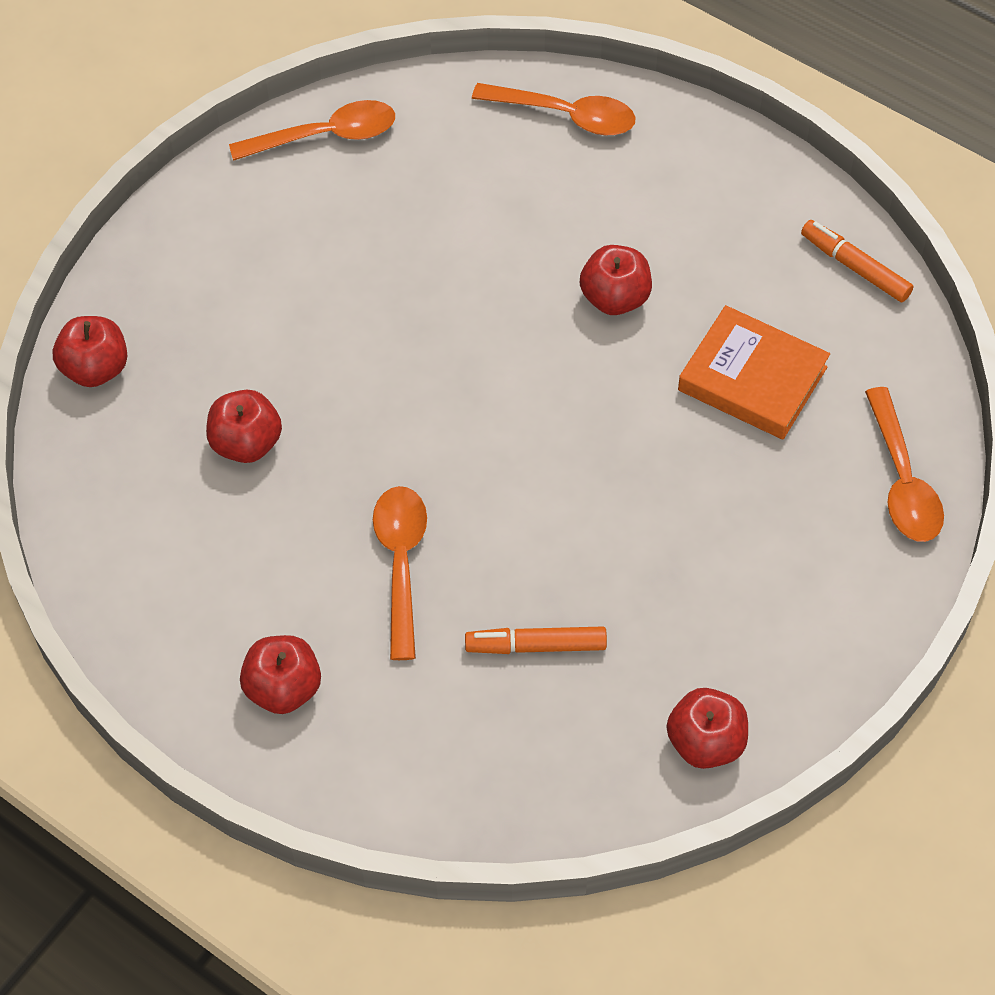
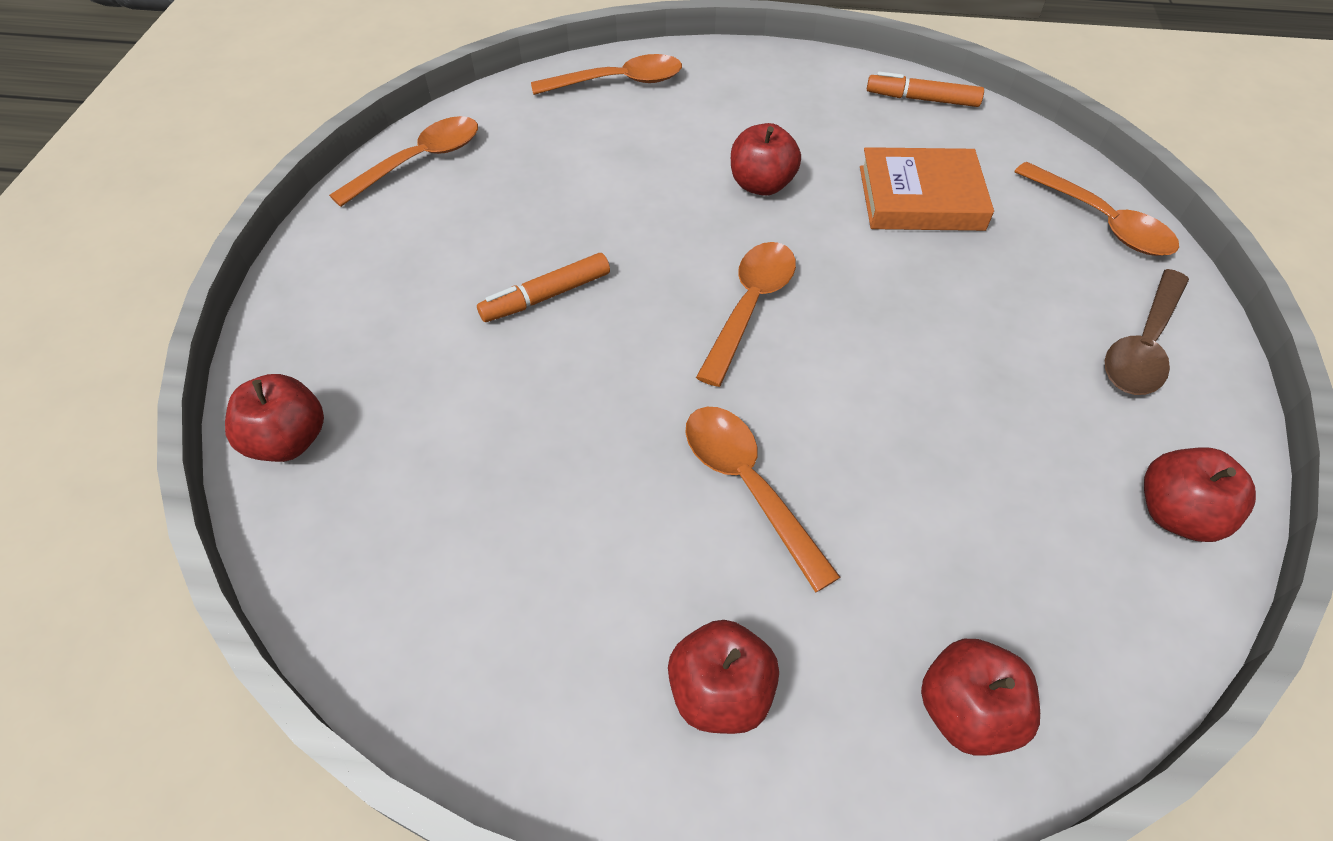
camera: 30 degrees left, 5 degrees down
(246, 443) = (504, 442): red apple -> red apple (966, 711)
(512, 416) = (750, 306): none -> orange spoon
(536, 646) = (942, 501): orange marker -> orange marker (546, 296)
(818, 608) = (1143, 346): none -> brown spoon

